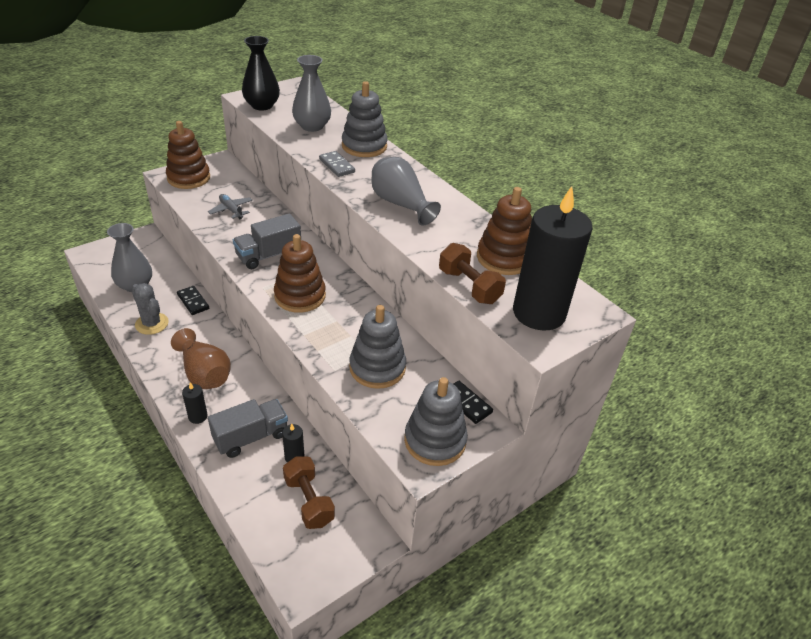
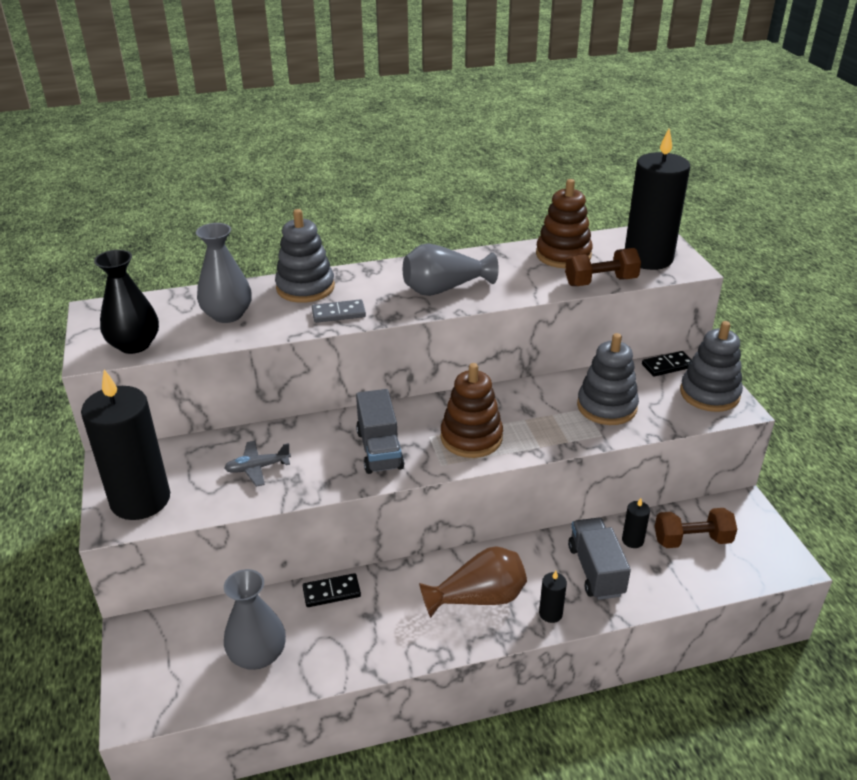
camera: 65 degrees left, 5 degrees down
(152, 324) = (357, 642): grey cactus -> none
(189, 178) = (140, 500): brown stacking toy -> black candle

